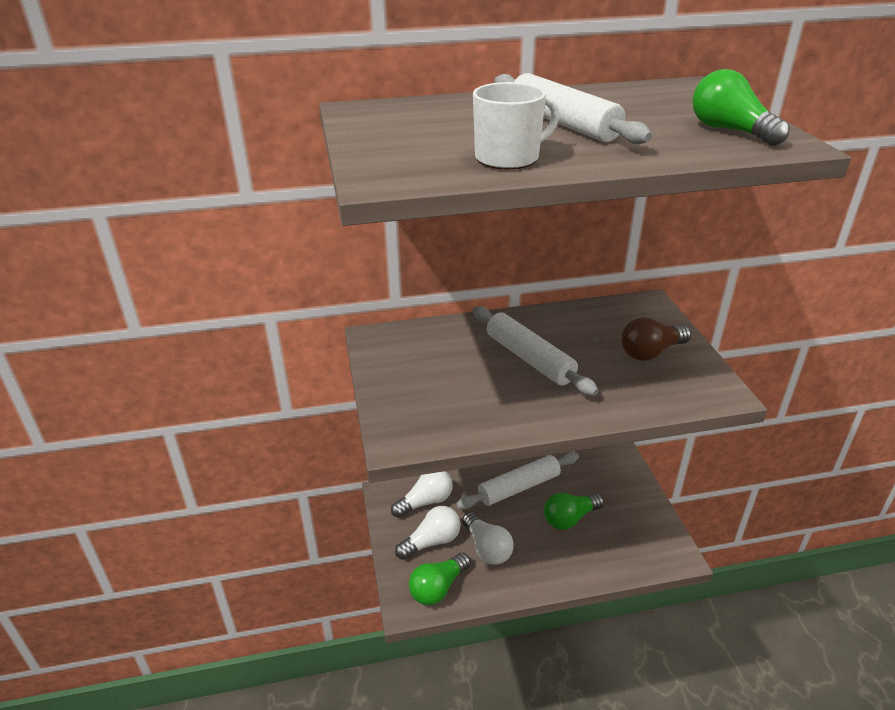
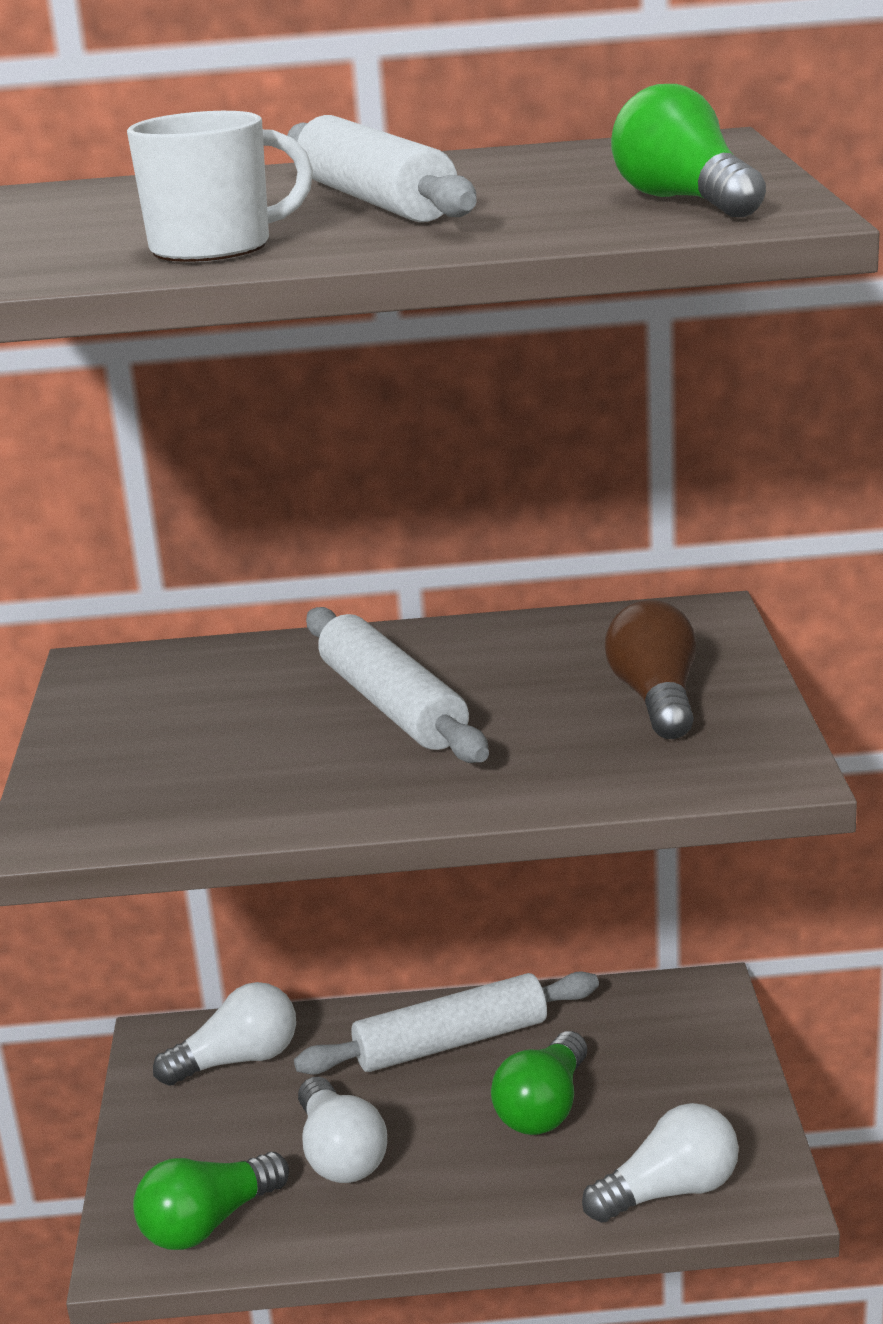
camera: 10 degrees right, 10 degrees down
(432, 541) = (225, 1135): white light bulb -> white light bulb (670, 1191)
(569, 518) = (544, 1107): green light bulb -> green light bulb turned 45 degrees counterclockwise
(651, 352) = (656, 699): brown light bulb -> brown light bulb turned 105 degrees clockwise

